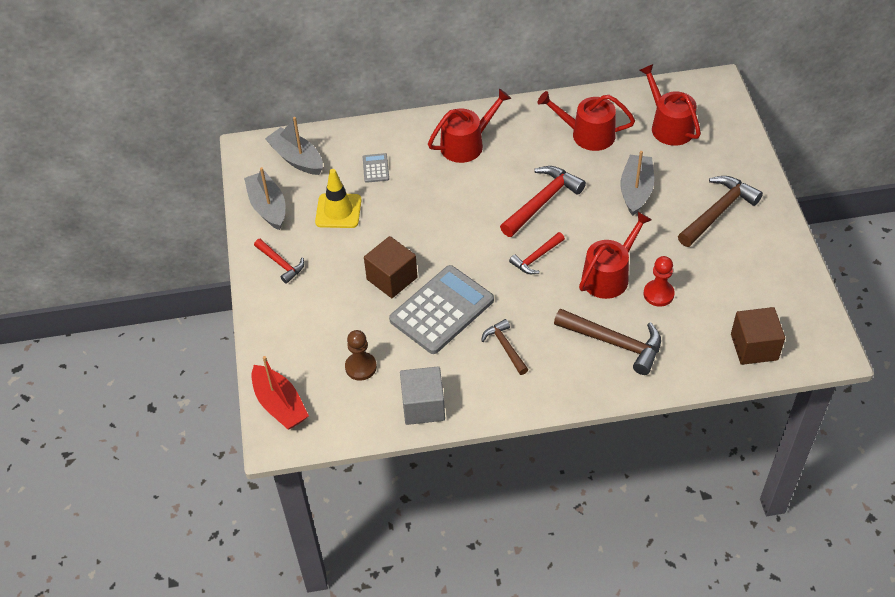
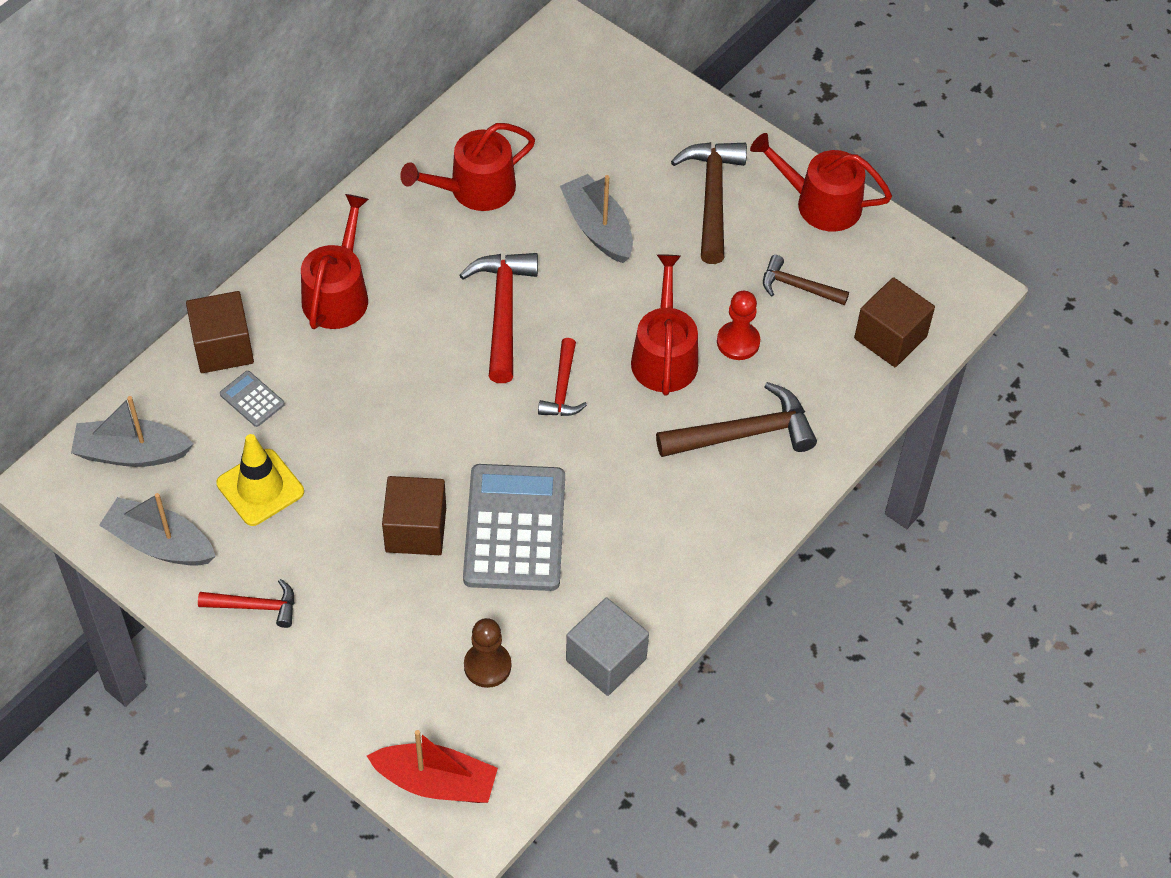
camera: 45 degrees left, 5 degrees up
(386, 136) = (223, 347): none -> brown cube
(505, 347) = (630, 522): brown hammer -> brown hammer (798, 287)
(669, 126) = (560, 120): red watering can -> red watering can (820, 203)

